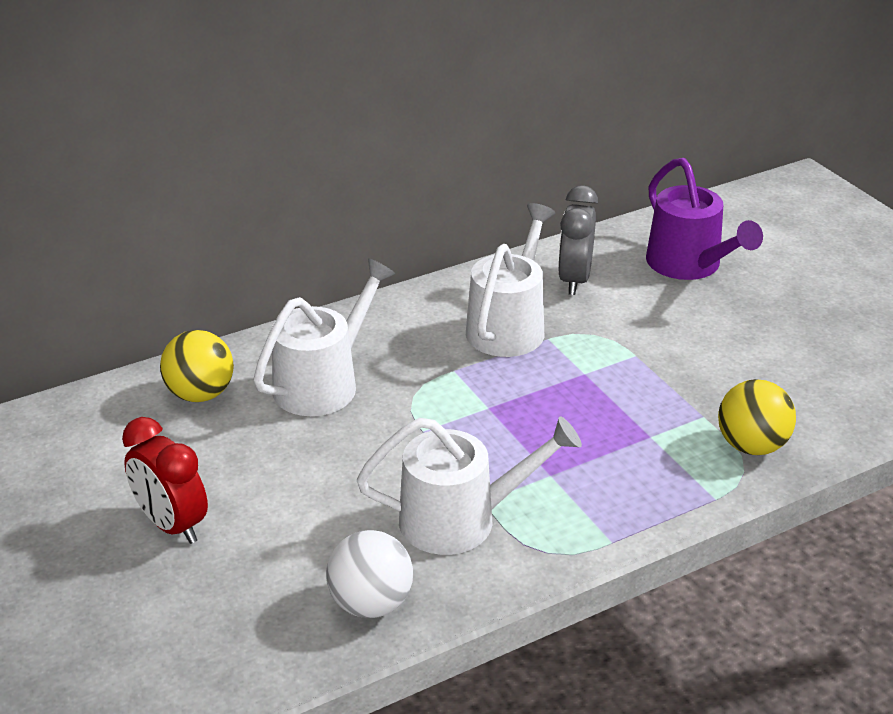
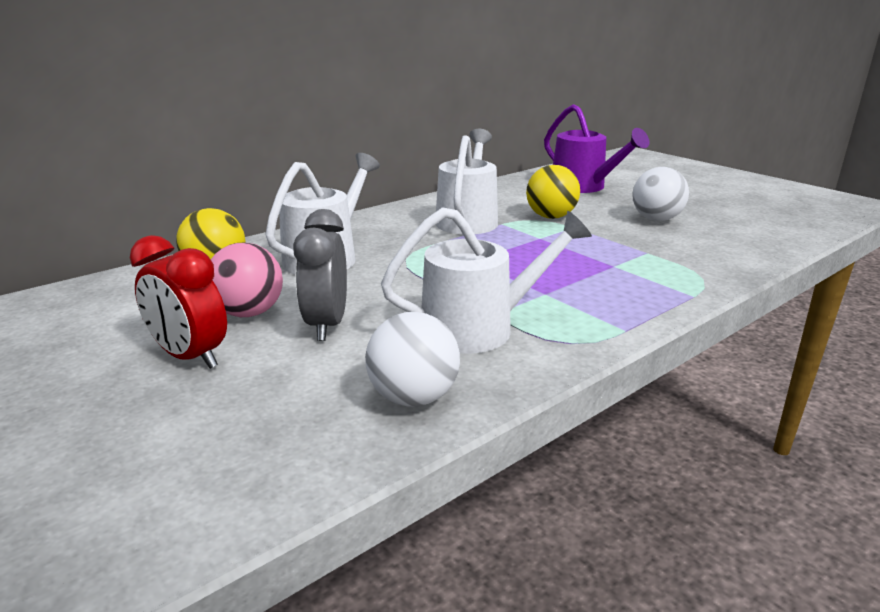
camera: 10 degrees left, 10 degrees down
(231, 468) = (249, 313): none -> pink ball
(574, 280) = (505, 197): grey clock -> grey clock (327, 325)
(750, 350) = (656, 219): none -> white ball
(751, 446) = (697, 265): yellow ball -> yellow ball (551, 217)

